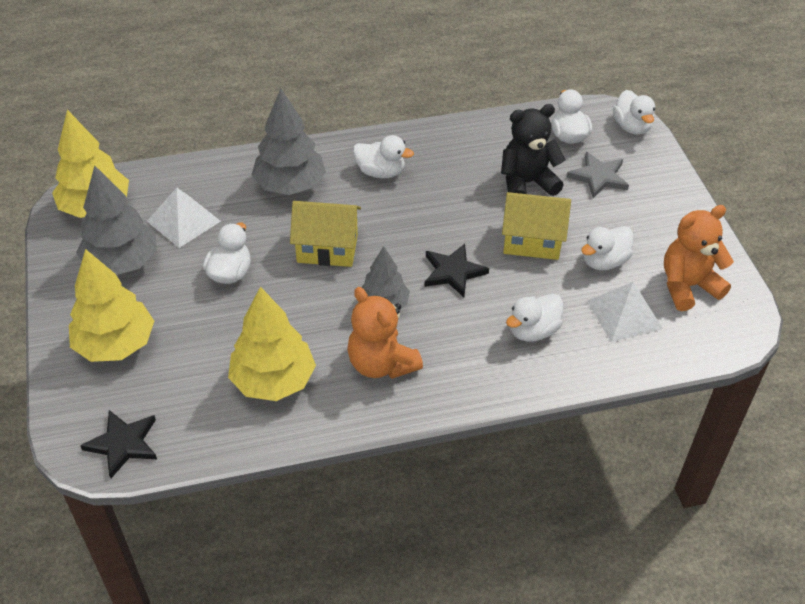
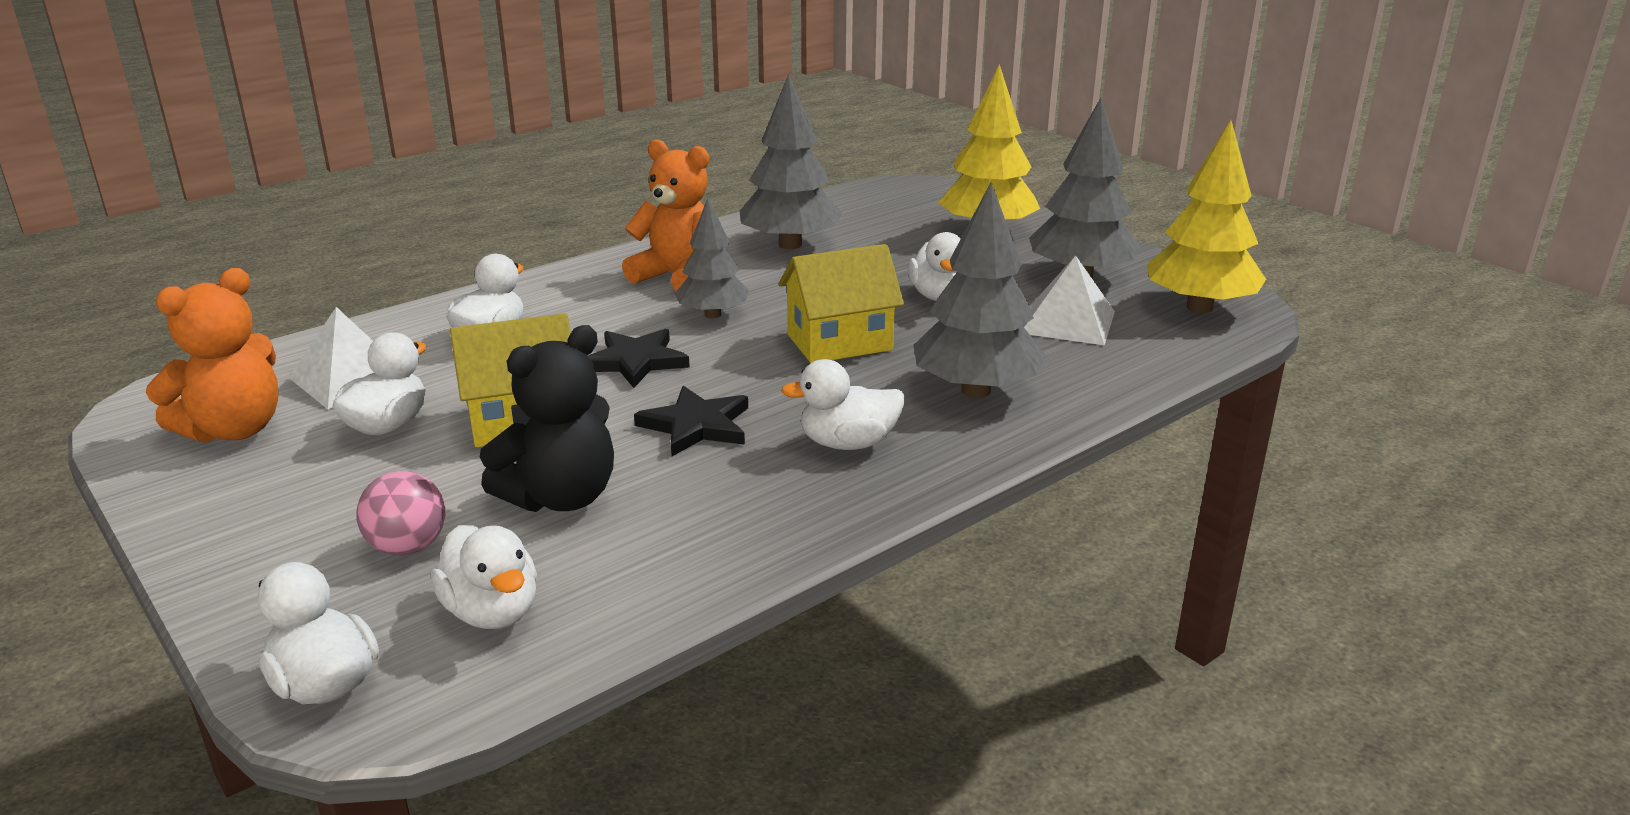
camera: 155 degrees right, 20 degrees down
(123, 444) = (890, 193): black star -> black star (696, 425)
(273, 381) = (790, 245): yellow tree -> grey tree
(598, 177) = (408, 547): grey star -> pink ball

